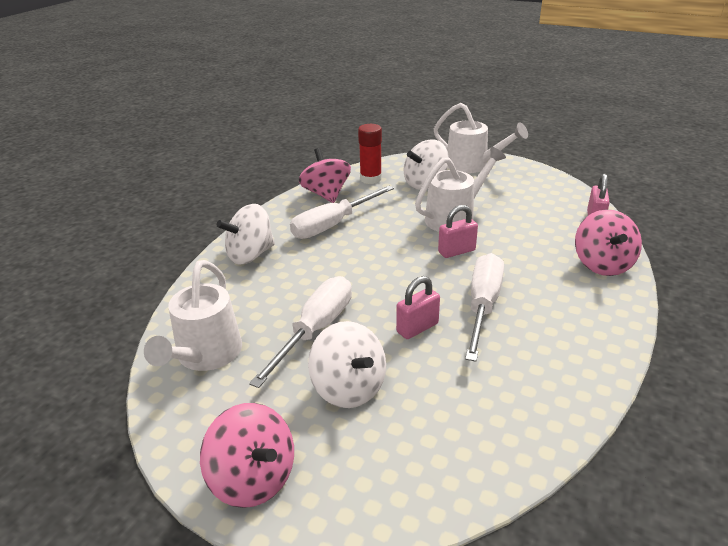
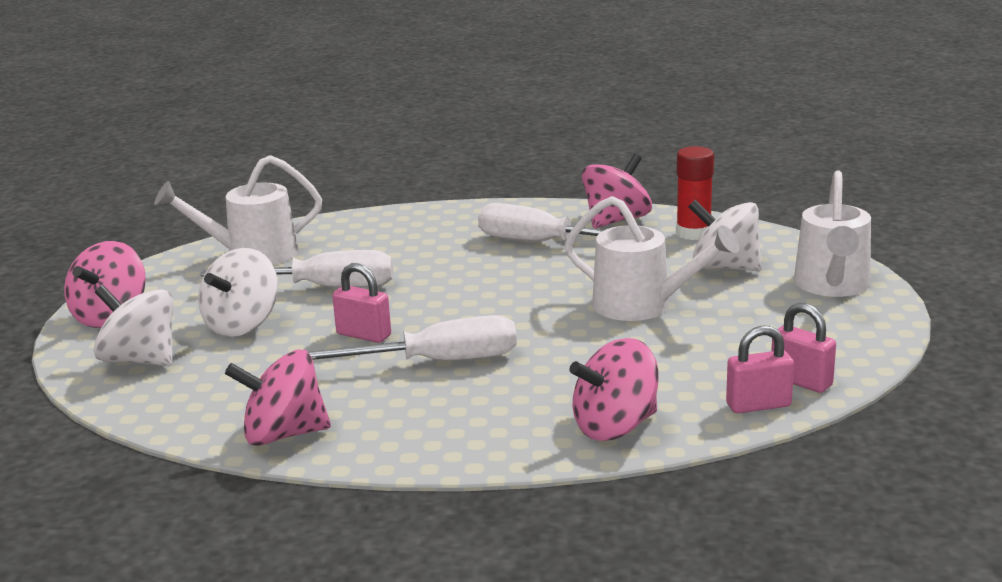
camera: 65 degrees right, 10 degrees down
(250, 255) = (435, 223): white spinning top -> white spinning top (140, 360)
(456, 251) = (551, 324): pink padlock -> pink padlock (801, 381)
(560, 401) = (283, 434): none -> pink spinning top

